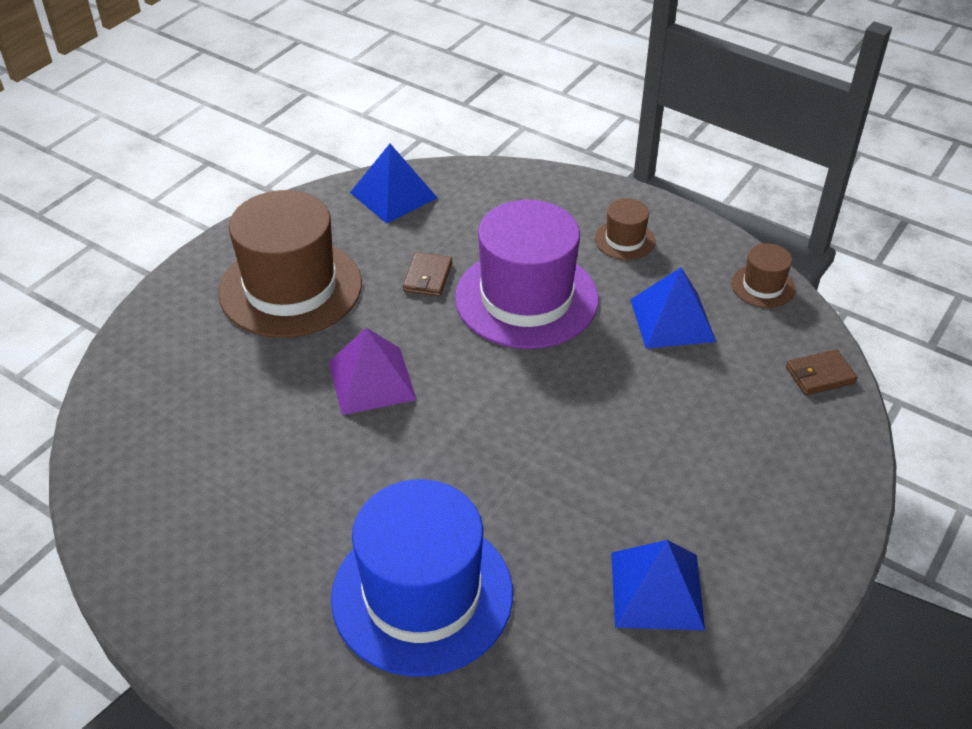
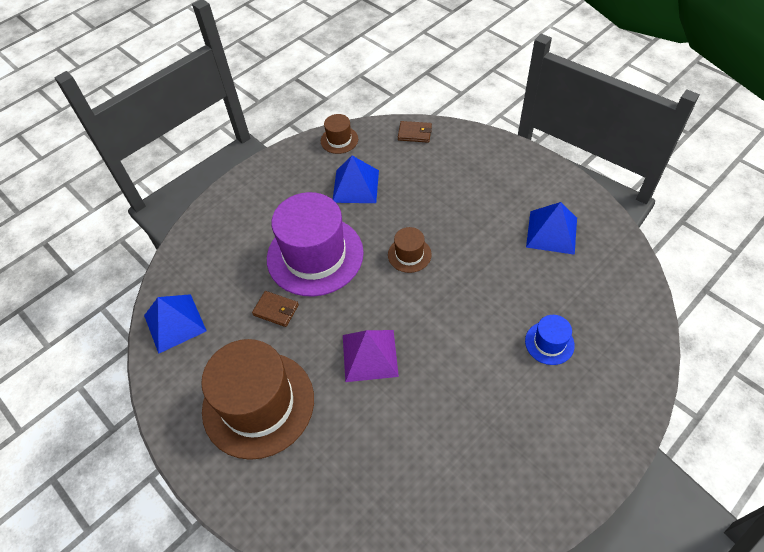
camera: 75 degrees left, 10 degrees up
(422, 594) = (549, 343): blue hat -> blue hat, size x0.45
(624, 240) = (276, 195): brown hat -> brown hat (409, 254)
(820, 375) = (414, 133): brown wallet -> brown wallet turned 75 degrees counterclockwise

